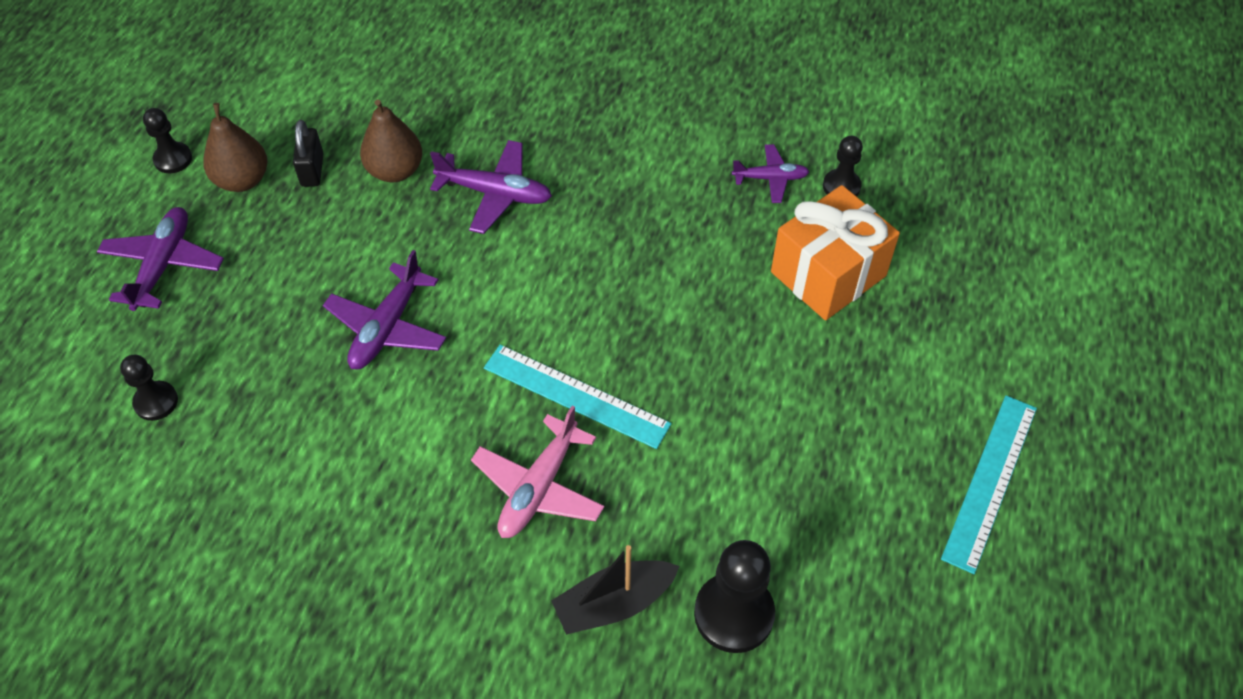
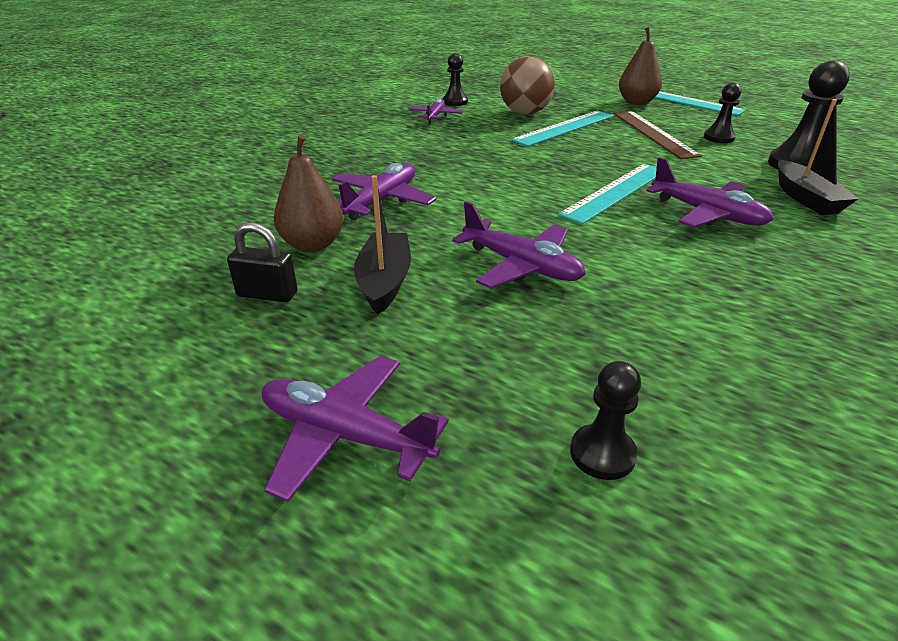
camera: 75 degrees left, 20 degrees down
(173, 159) = (134, 415): black pawn -> black pawn (718, 138)
(242, 180) = (237, 349): brown pear -> brown pear (636, 102)
(343, 237) = (384, 281): none -> black boat
(539, 487) = (707, 214): pink plane -> purple plane
(781, 326) = (564, 128): none -> turquoise ruler
(801, 436) = (653, 133): none -> brown ruler
(828, 274) = (525, 113): orange gift -> brown ball

